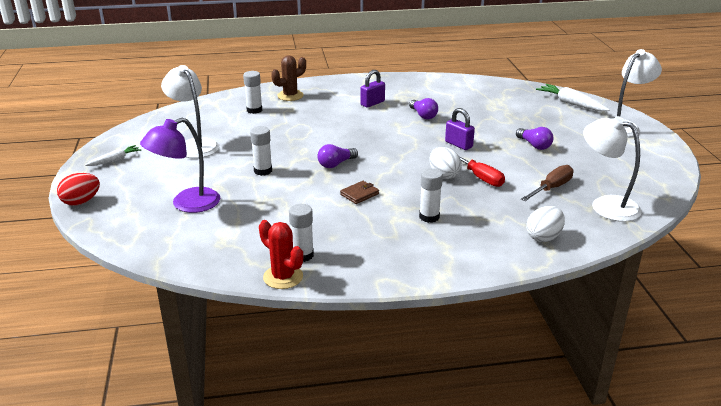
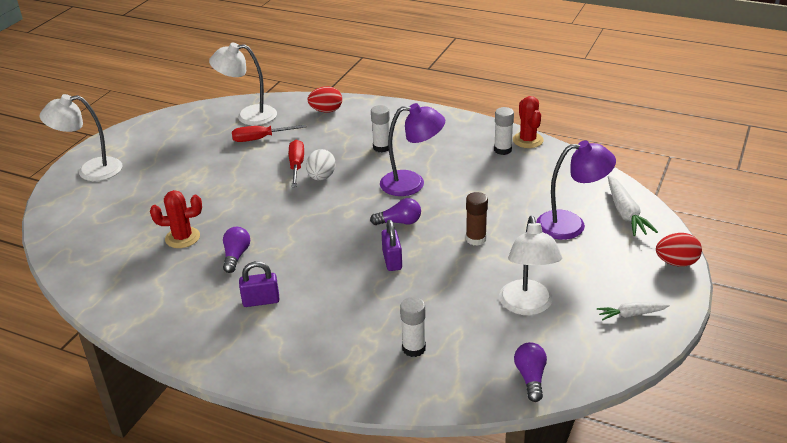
camera: 145 degrees left, 5 degrees up
(263, 171) = (476, 239): white glue stick -> brown glue stick
(290, 96) = (342, 363): brown cactus -> none
(359, 194) = (412, 183): brown wallet -> purple lamp
(458, 144) = (261, 204): purple padlock -> purple padlock (392, 260)
(475, 113) = (182, 238): none -> red cactus
(534, 145) = (201, 179): purple light bulb -> purple light bulb (530, 378)
(543, 237) = (326, 111): white egg -> red egg
(551, 188) = (260, 139): brown screwdriver -> red screwdriver
(571, 103) = (72, 214): white carrot -> white carrot (625, 213)
(606, 205) = (248, 116): white lamp -> white lamp turned 105 degrees clockwise

